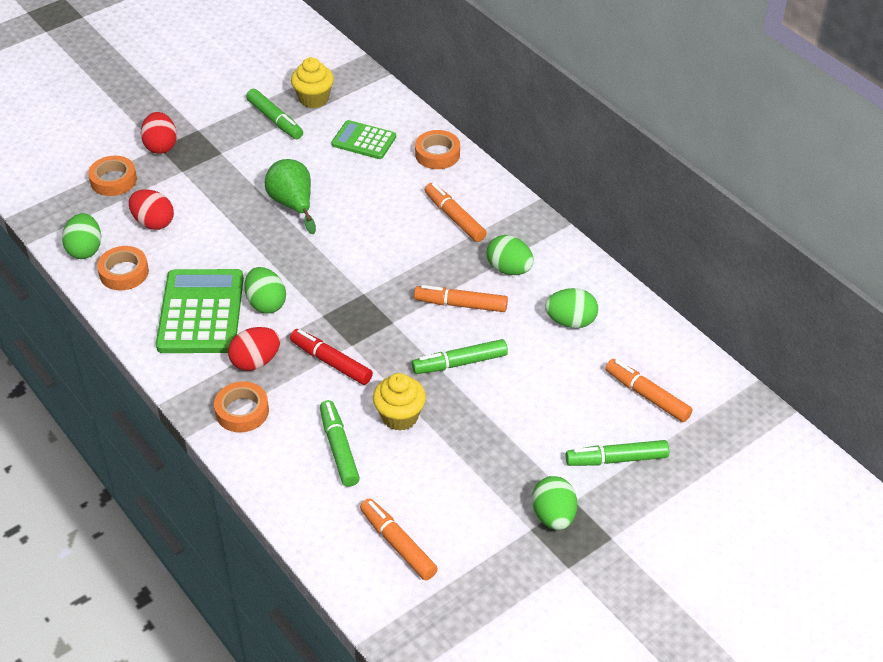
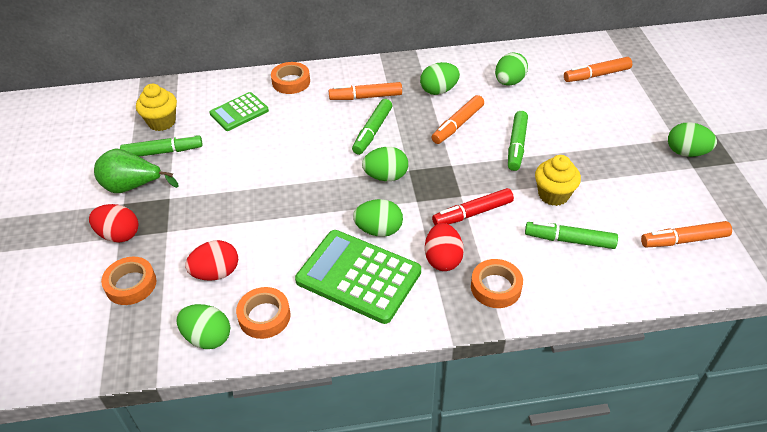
camera: 60 degrees left, 0 degrees up
(293, 204) = (275, 175): green pear -> green pear (133, 186)
(342, 280) = (386, 176): none -> green egg
(616, 459) = (647, 107): green marker -> green marker (372, 131)

